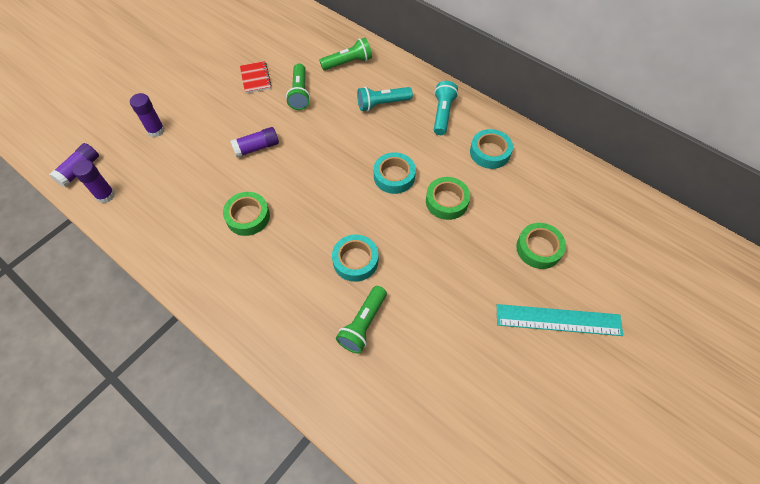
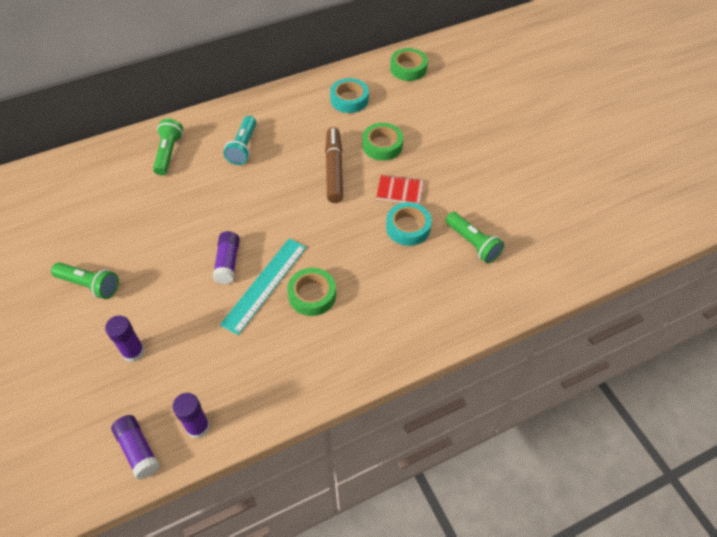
camera: 65 degrees left, 5 degrees down
(255, 78) = (127, 235): red notebook -> red notebook (399, 191)
(300, 93) = (180, 204): green flashlight -> green flashlight (90, 285)
(394, 176) = (334, 169): turquoise tape -> brown marker
(442, 114) = (286, 111): turquoise flashlight -> none
(538, 248) = (457, 111): green tape -> green tape (408, 68)
(558, 320) = (522, 126): turquoise ruler -> turquoise ruler (264, 284)

